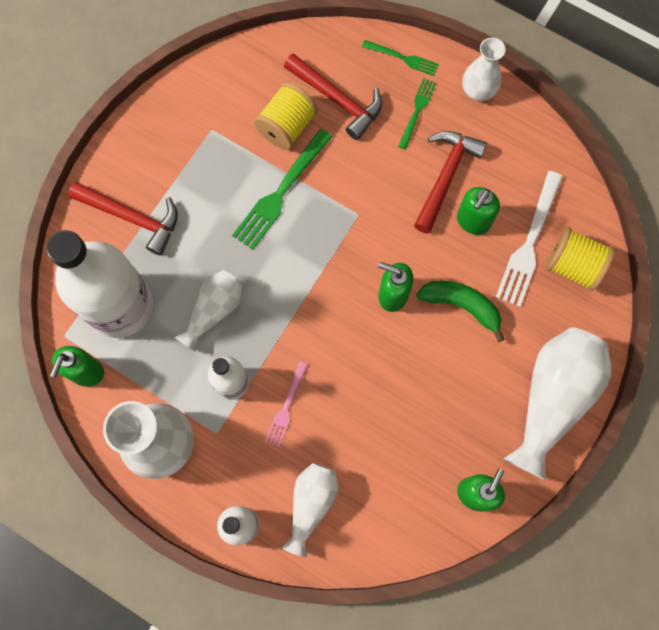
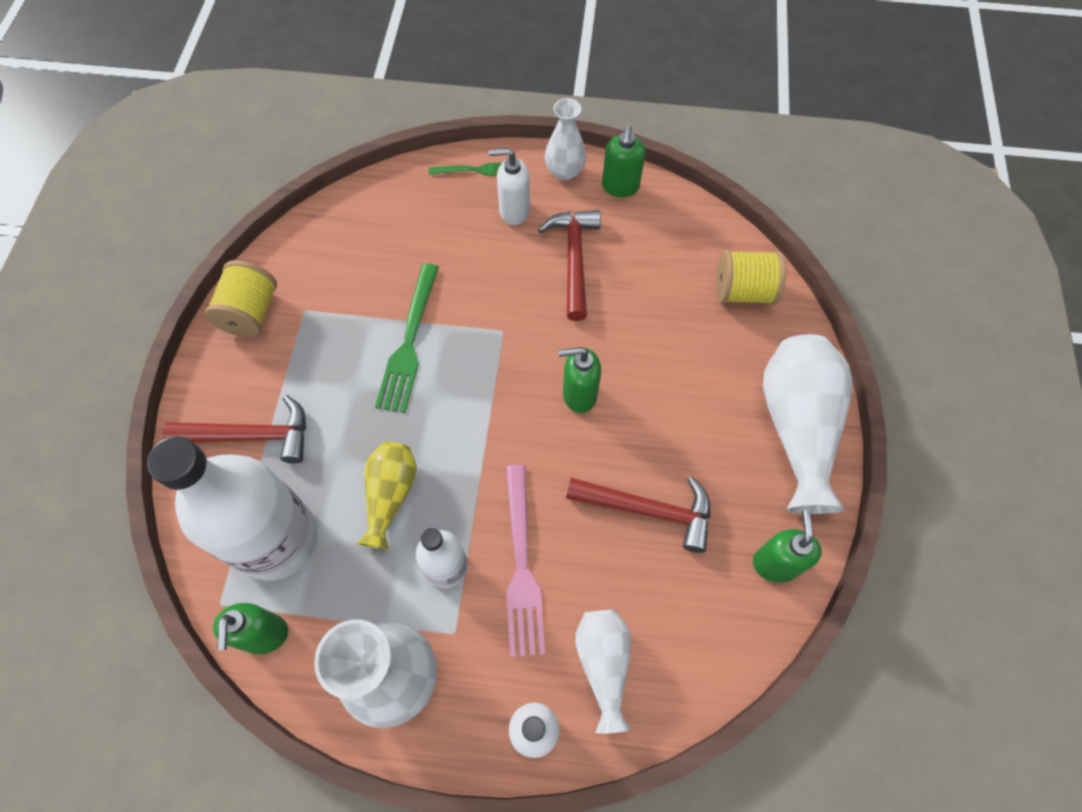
camera: 25 degrees left, 10 degrees down
(214, 311) = (390, 496): white vase -> yellow vase
(286, 407) = (522, 566): pink fork -> pink fork, size x1.75
(287, 126) = (386, 276): yellow spool -> yellow spool (251, 313)
(337, 100) = (427, 231): red hammer -> red hammer (648, 510)
(417, 111) = (514, 211): green fork -> white soap dispenser
(461, 305) = (655, 375): green banana -> none
(473, 221) = (623, 290): green soap dispenser -> green soap dispenser (620, 187)
(529, 243) = (689, 288): white fork -> none

